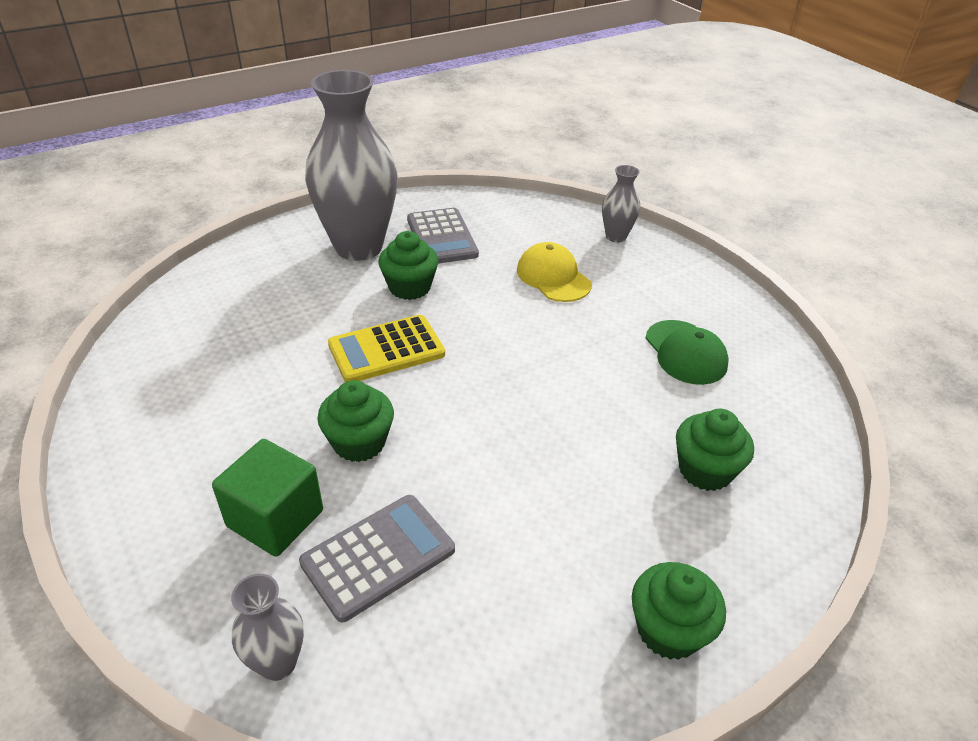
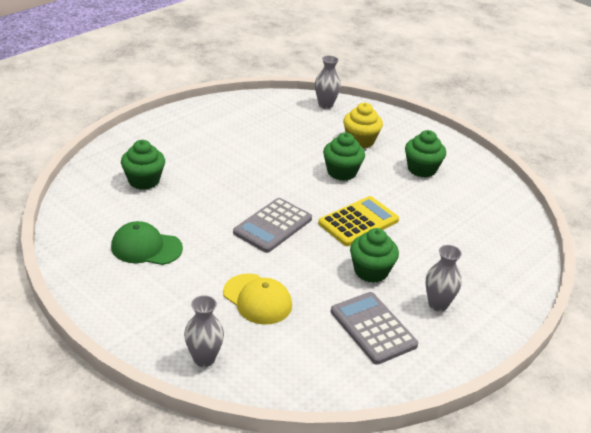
camera: 165 degrees right, 5 degrees down
(275, 518) = (360, 141): green cube -> yellow cupcake
(358, 247) = (438, 304): grey vase -> grey vase, size x0.45
(378, 556) = (305, 134): grey calculator -> grey calculator (273, 226)
(668, 630) = (170, 125): green cupcake -> green cupcake (422, 169)
(685, 352) = (146, 247): green cap -> green cap turned 45 degrees counterclockwise

